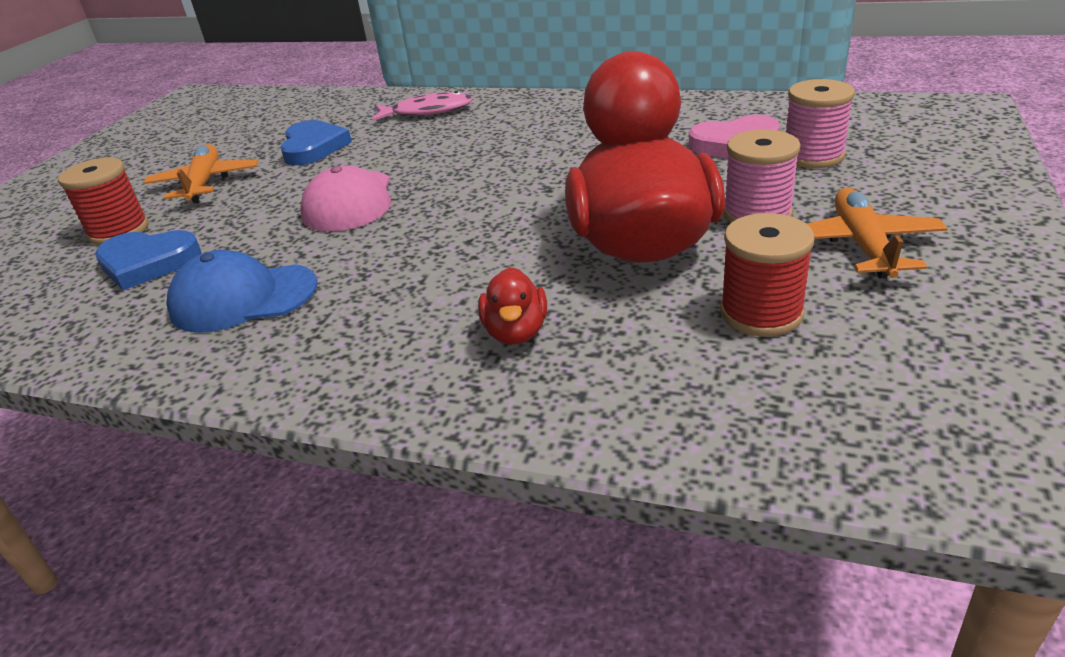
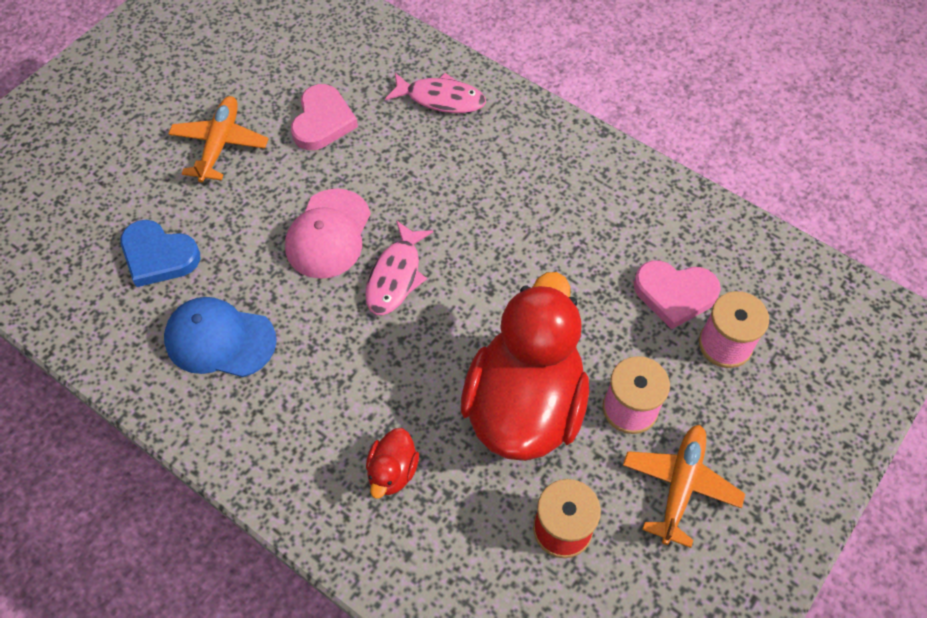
camera: 15 degrees right, 25 degrees up
(119, 231) = (142, 194): red spool -> none
(313, 147) = (322, 121): blue heart -> pink heart
(438, 206) = (396, 276): none -> pink fish

